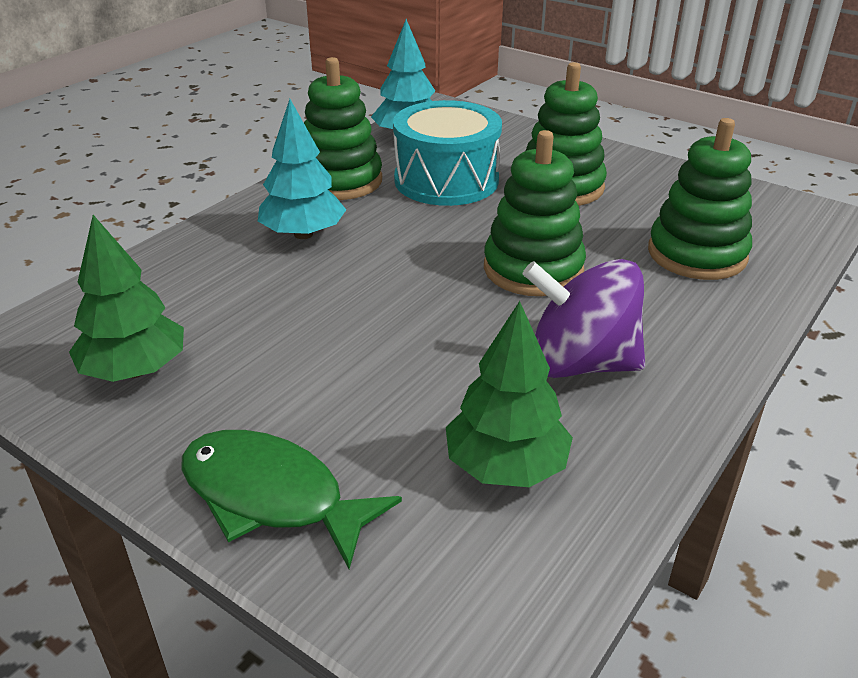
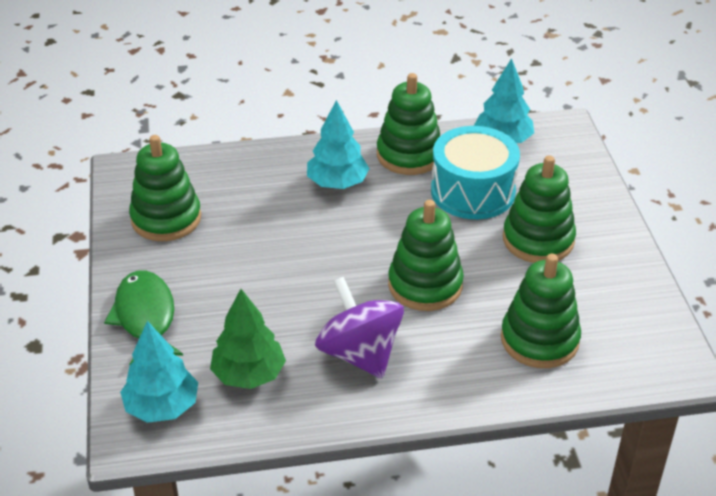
camera: 45 degrees right, 5 degrees up
(135, 370) = (166, 218): green tree -> green stacking toy
(463, 589) = (162, 407): none -> turquoise tree

